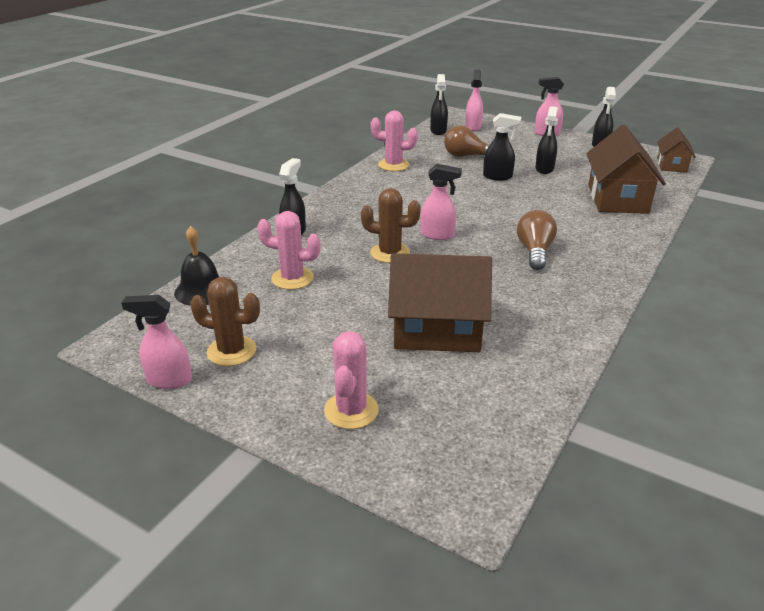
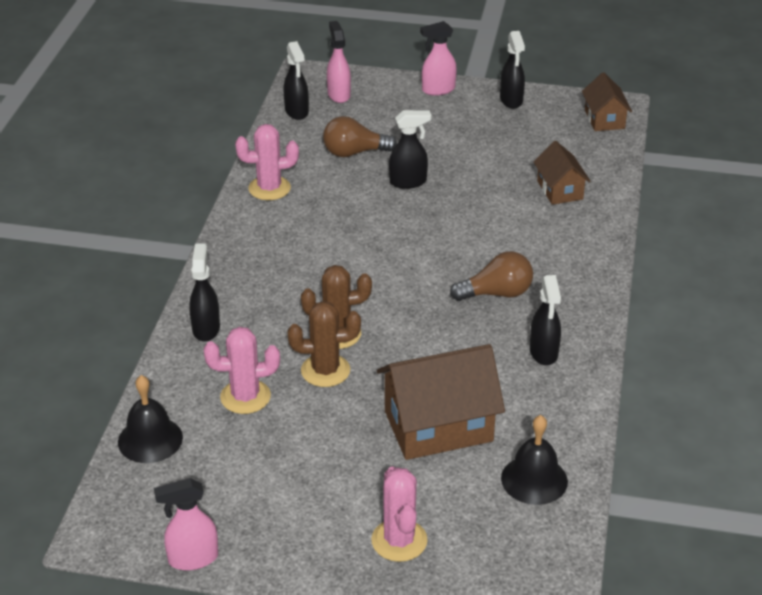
camera: 20 degrees left, 5 degrees up
(231, 351) = (237, 507): brown cactus -> brown cactus (325, 371)
(437, 235) = (379, 294): pink spray bottle -> none
(504, 391) = (534, 479): none -> black bell
(534, 251) = (496, 293): brown light bulb -> brown light bulb turned 90 degrees clockwise
(544, 169) = (459, 157): black spray bottle -> black spray bottle (543, 353)
(617, 199) = (560, 190): brown house -> brown house, size x0.56

